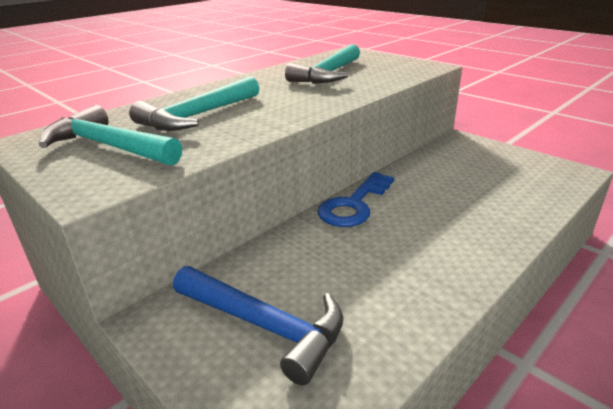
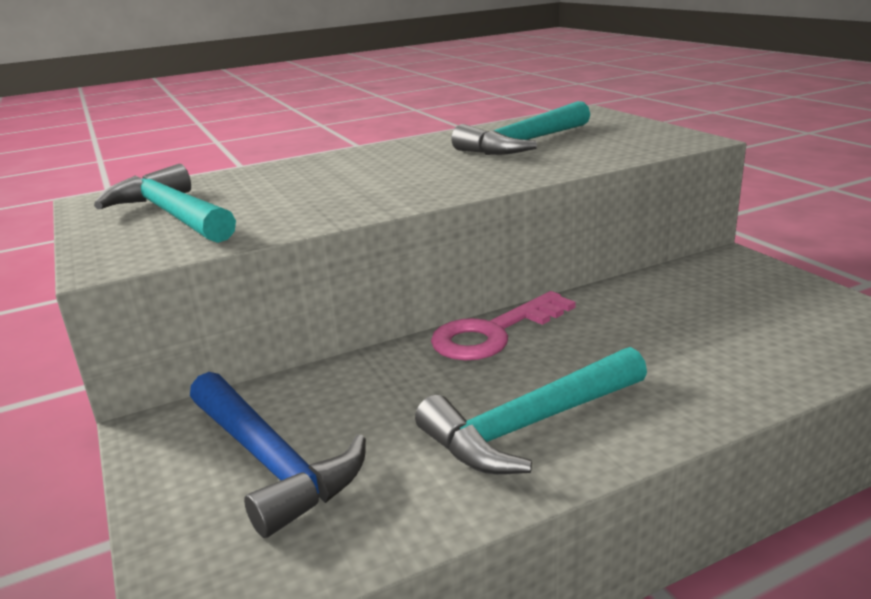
camera: 20 degrees right, 5 degrees down
(198, 116) = (303, 187): turquoise hammer -> turquoise hammer (530, 425)
(354, 205) = (494, 333): blue key -> pink key

